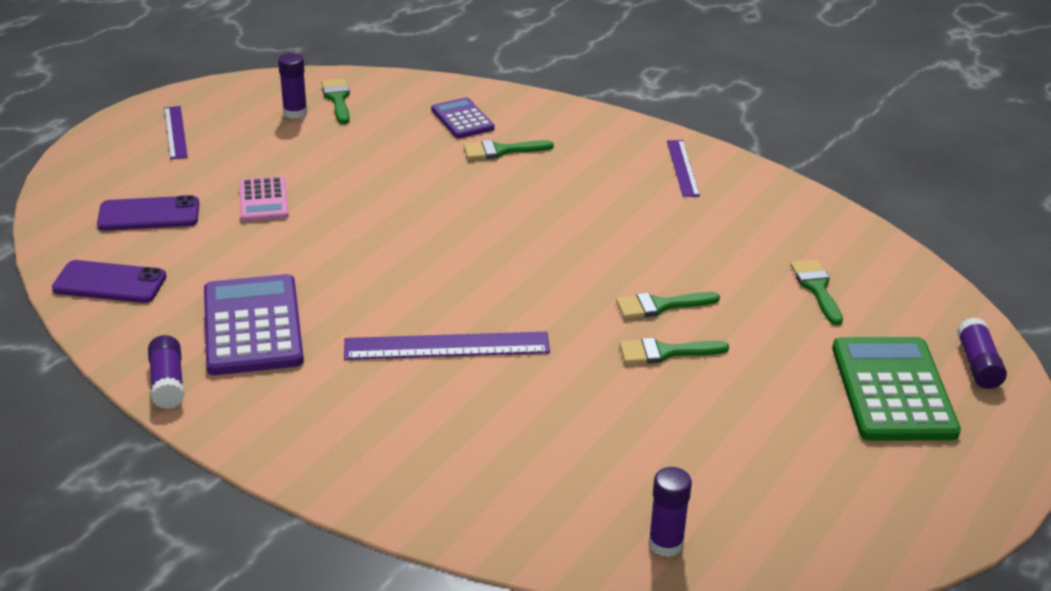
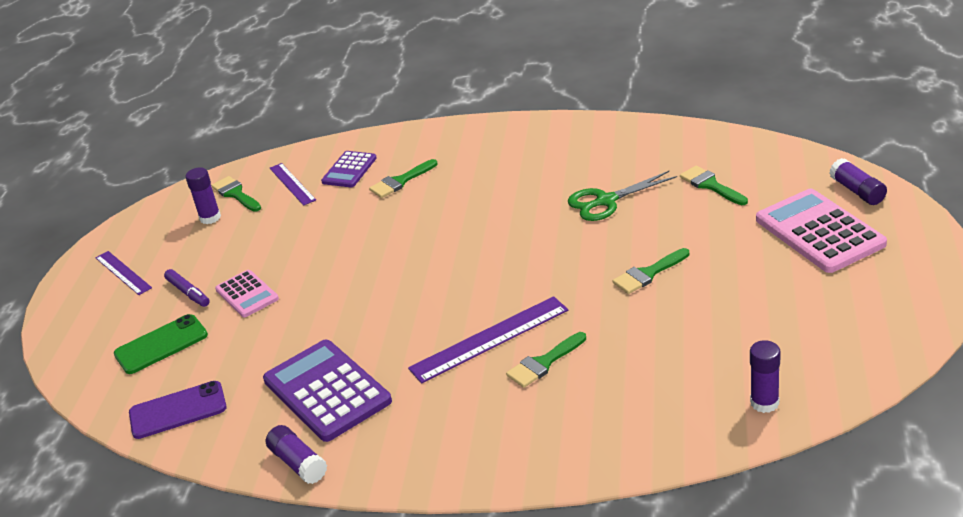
camera: 20 degrees left, 0 degrees up
(149, 214) = (161, 345): purple phone -> green phone
(214, 176) = (188, 292): none -> purple marker
(462, 119) = (349, 170): purple calculator -> purple calculator turned 105 degrees counterclockwise
(660, 305) = (616, 243): green brush -> green brush (544, 363)
(682, 168) = (545, 140): purple ruler -> purple ruler (292, 184)
(689, 257) = (606, 201): none -> green scissors
(893, 390) = (819, 232): green calculator -> pink calculator

